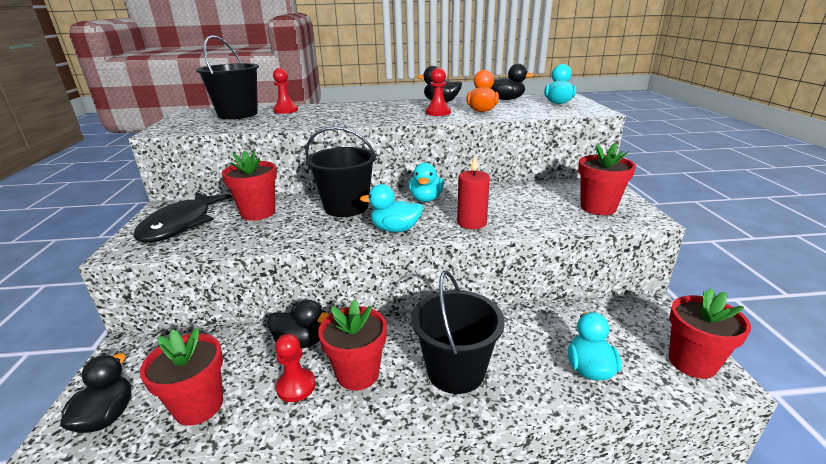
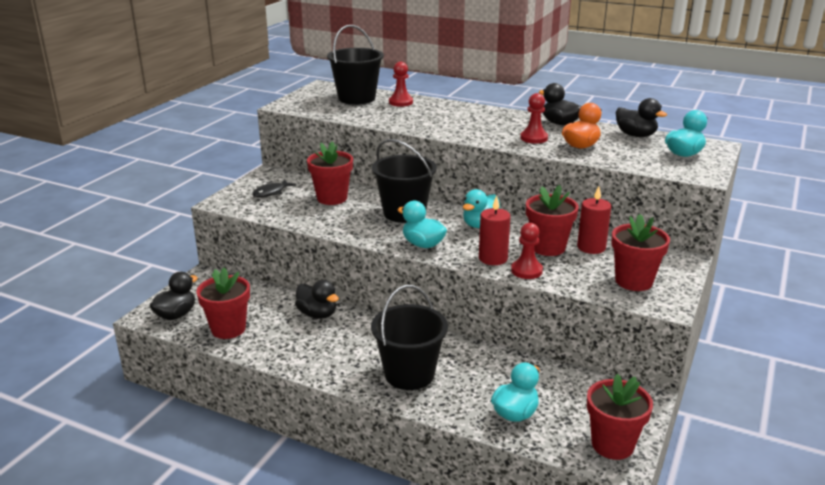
camera: 30 degrees right, 0 degrees up
(181, 224) = (271, 192): black fish -> black fish, size x0.50
(296, 386) = (293, 341): red pawn -> red pawn (526, 271)
(358, 373) = (339, 349): red flower pot -> red flower pot (548, 247)
(532, 192) = (591, 247): none -> red candle

